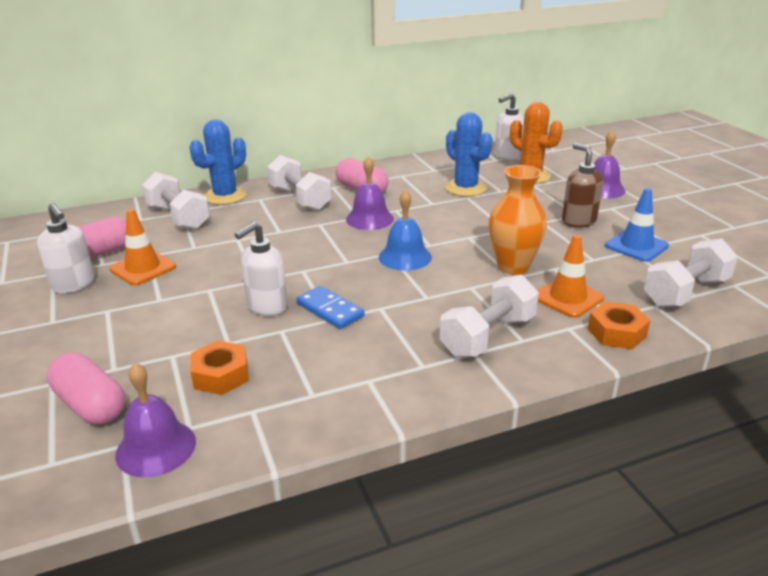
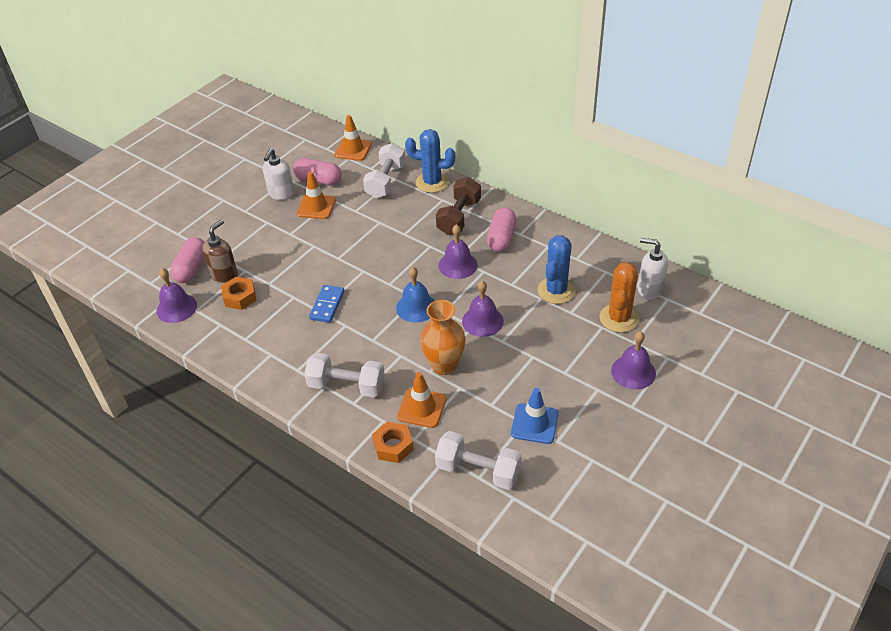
camera: 60 degrees right, 15 degrees up
(89, 219) = (353, 150): none -> orange traffic cone
(266, 307) = (312, 278): white soap dispenser -> none
(300, 199) = (459, 217): white dumbbell -> brown dumbbell
(468, 230) = (482, 321): none -> purple bell
(578, 221) = (551, 377): brown soap dispenser -> brown soap dispenser (224, 275)

